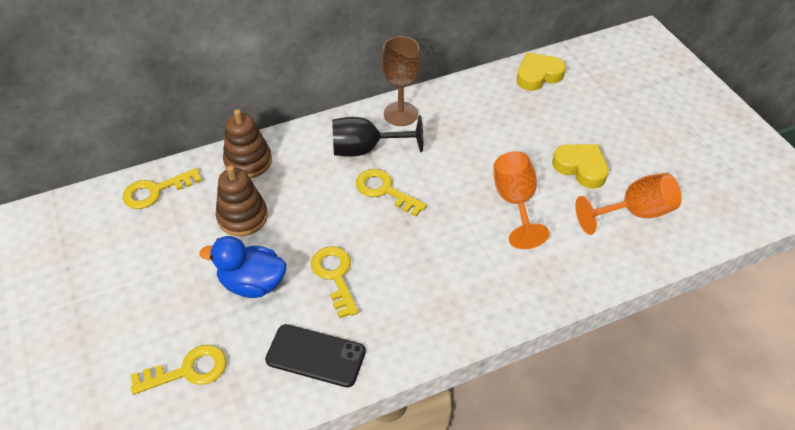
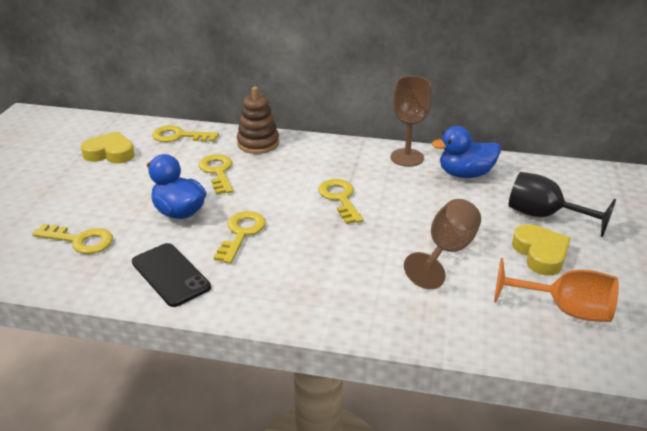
camera: 35 degrees right, 15 degrees down
(242, 217) = (217, 172): brown stacking toy -> yellow key
(365, 149) = (353, 168): black goblet -> black goblet (544, 216)
(463, 110) = (465, 174): none -> blue duck
(515, 202) = (447, 251): orange goblet -> brown goblet
(538, 75) = (564, 176): yellow heart -> yellow heart (110, 153)

